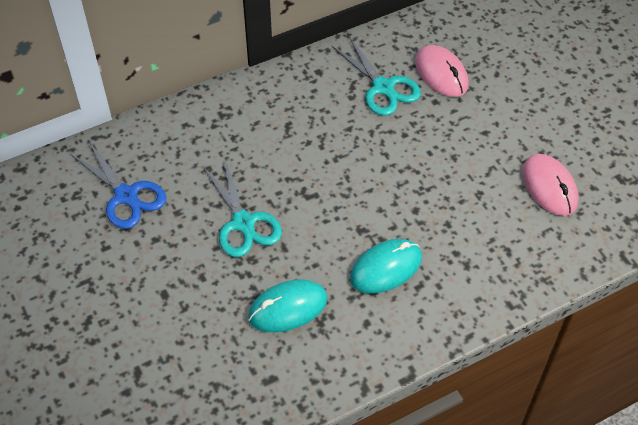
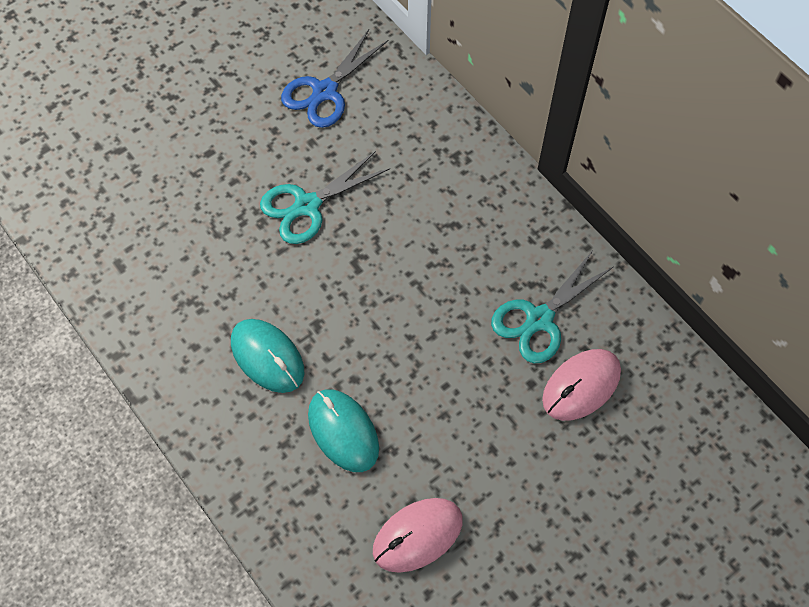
camera: 80 degrees right, 10 degrees up
(288, 308) = (204, 267): turquoise mouse -> turquoise mouse (343, 431)

